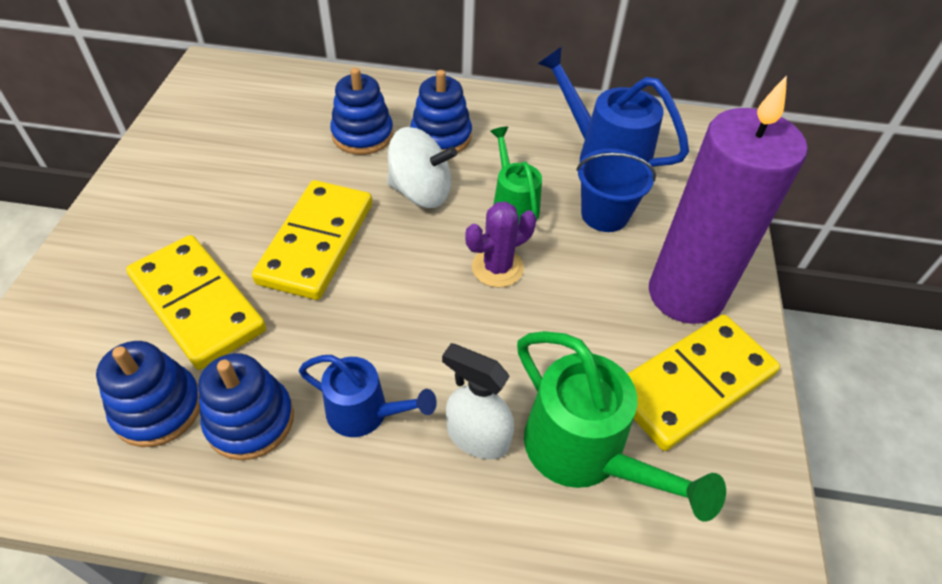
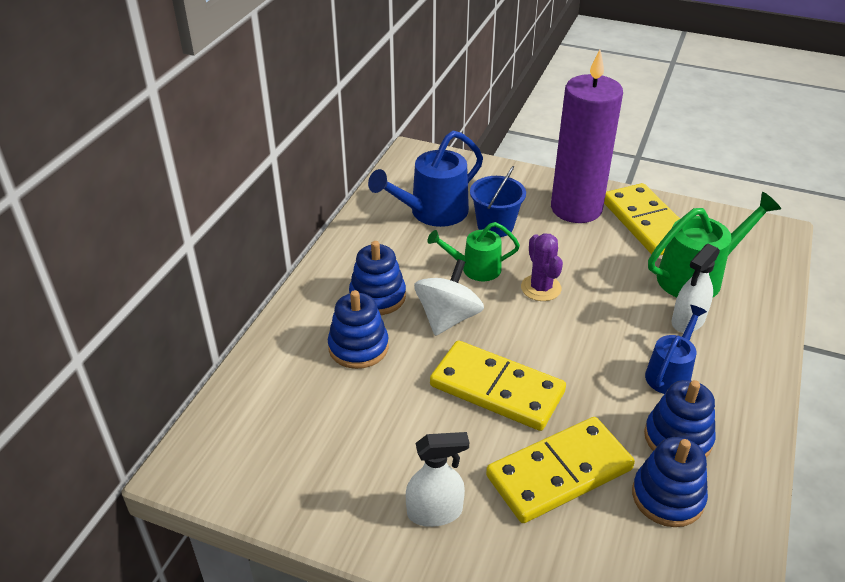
camera: 75 degrees left, 10 degrees down
(153, 214) = (435, 512): none -> white spray bottle

